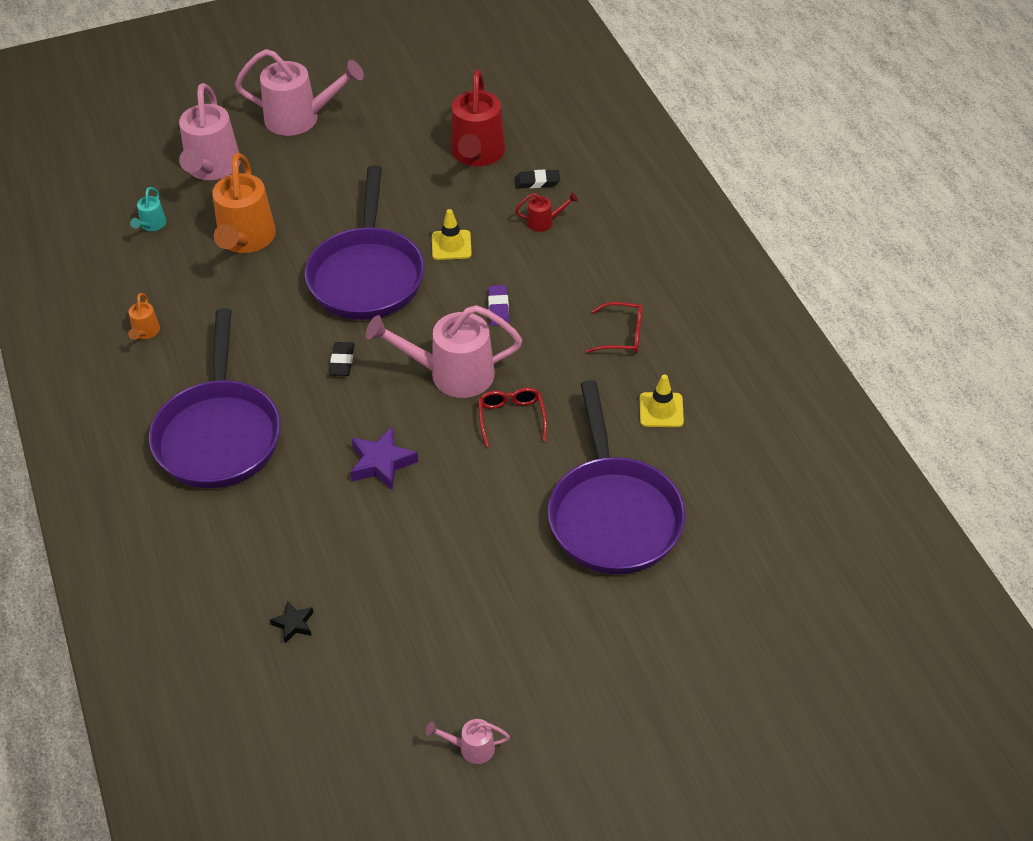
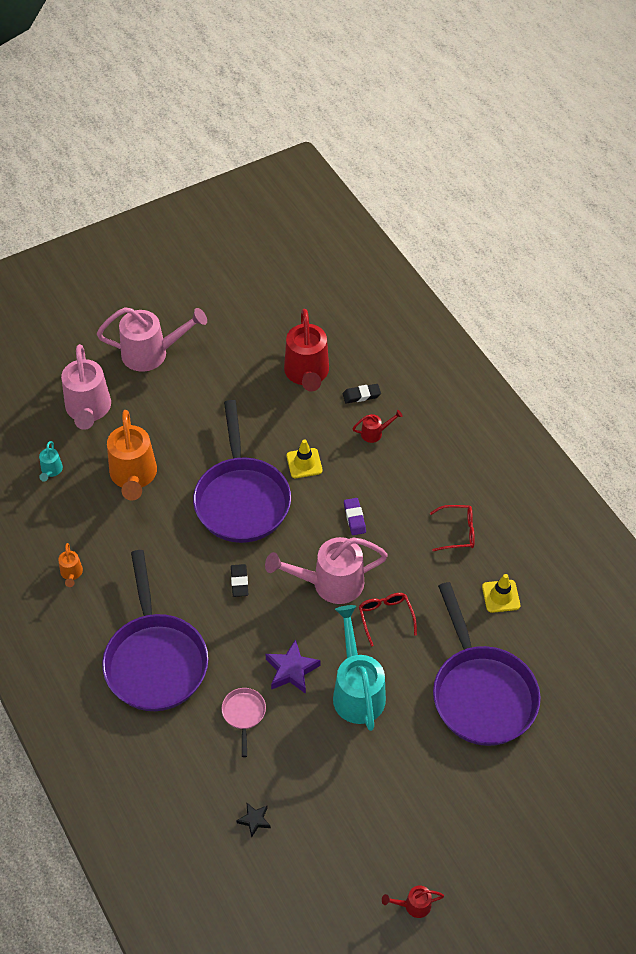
camera: 10 degrees left, 5 degrees up
(311, 505) = (244, 714): none -> pink pan
(457, 494) = (357, 691): none -> turquoise watering can
(471, 748) = (413, 905): pink watering can -> red watering can

